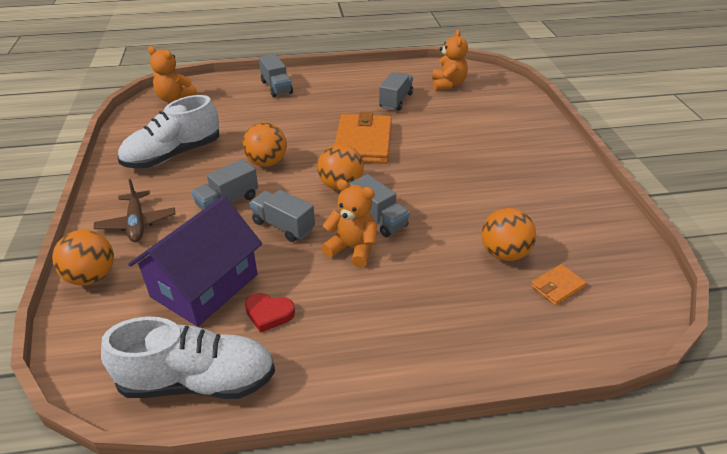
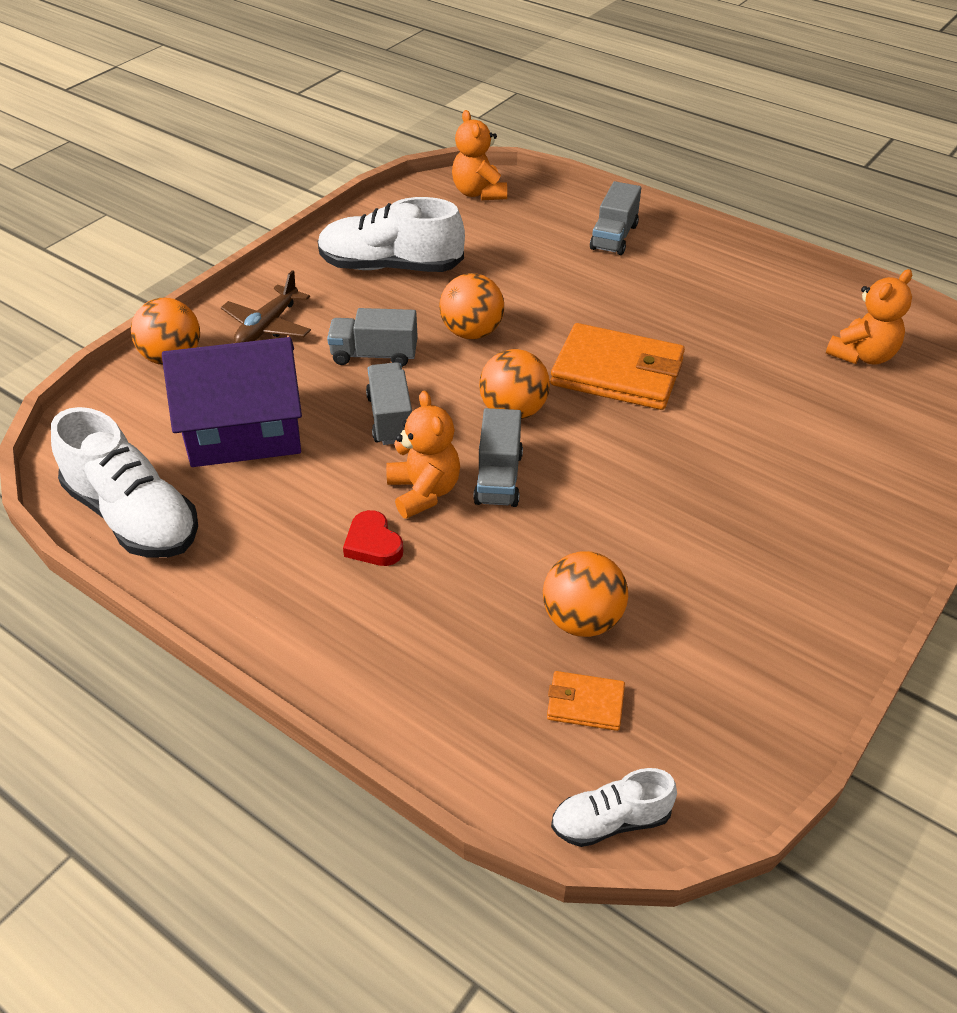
camera: 45 degrees right, 5 degrees up
(269, 314) = (260, 500): red heart -> red heart (373, 544)
(363, 142) = (617, 373): orange wallet -> orange wallet turned 60 degrees clockwise
(396, 101) = (746, 338): grey truck -> none
(637, 325) = (610, 821): none -> white shoe

